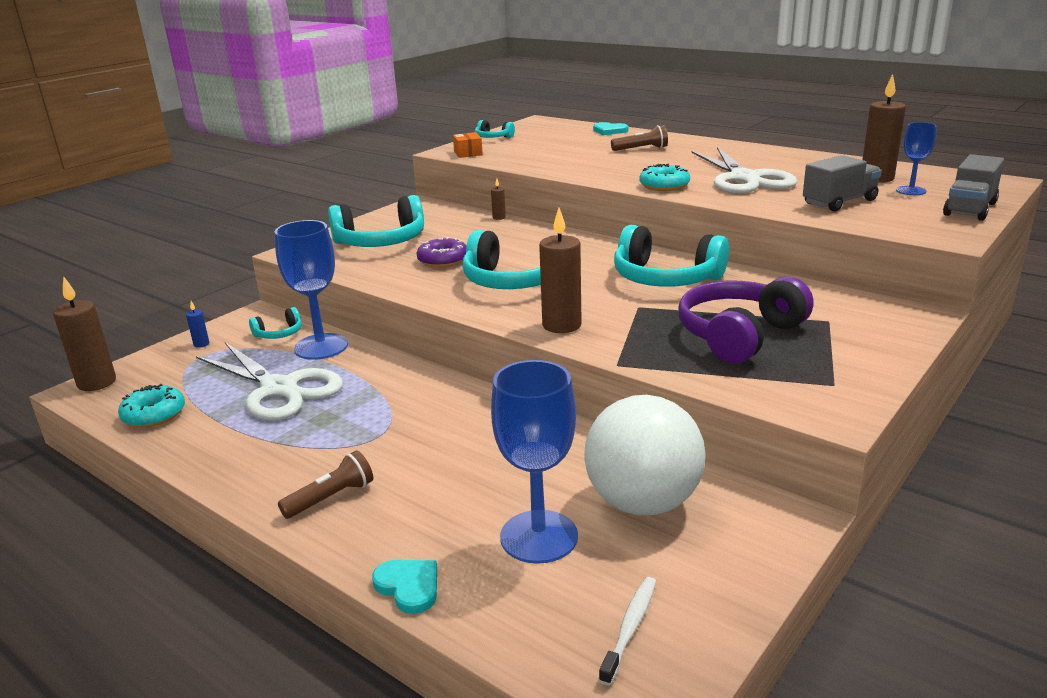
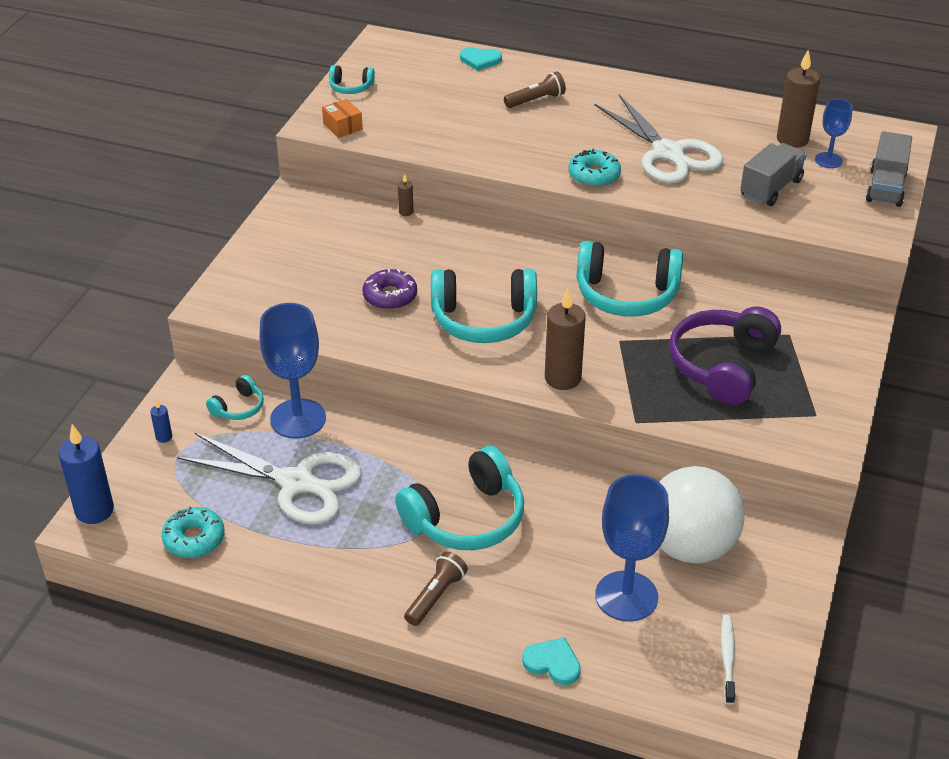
camera: 20 degrees left, 15 degrees up
(97, 383) = (94, 510): brown candle -> blue candle
(381, 242) = (301, 273): turquoise headphones -> turquoise headphones (466, 518)

